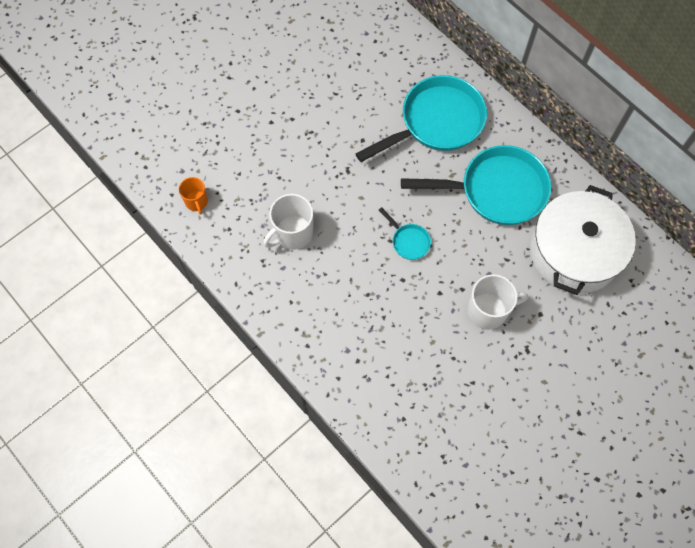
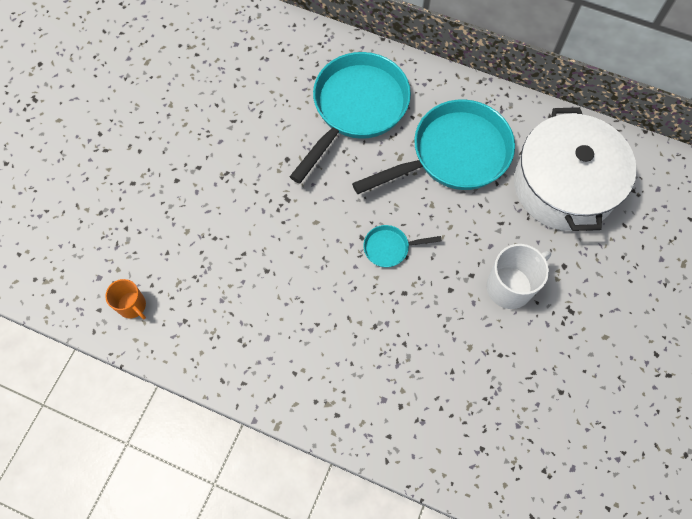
camera: 25 degrees left, 0 degrees up
(293, 233) = (260, 294): white mug -> none
(408, 241) = (390, 248): turquoise pan -> turquoise pan turned 150 degrees clockwise

